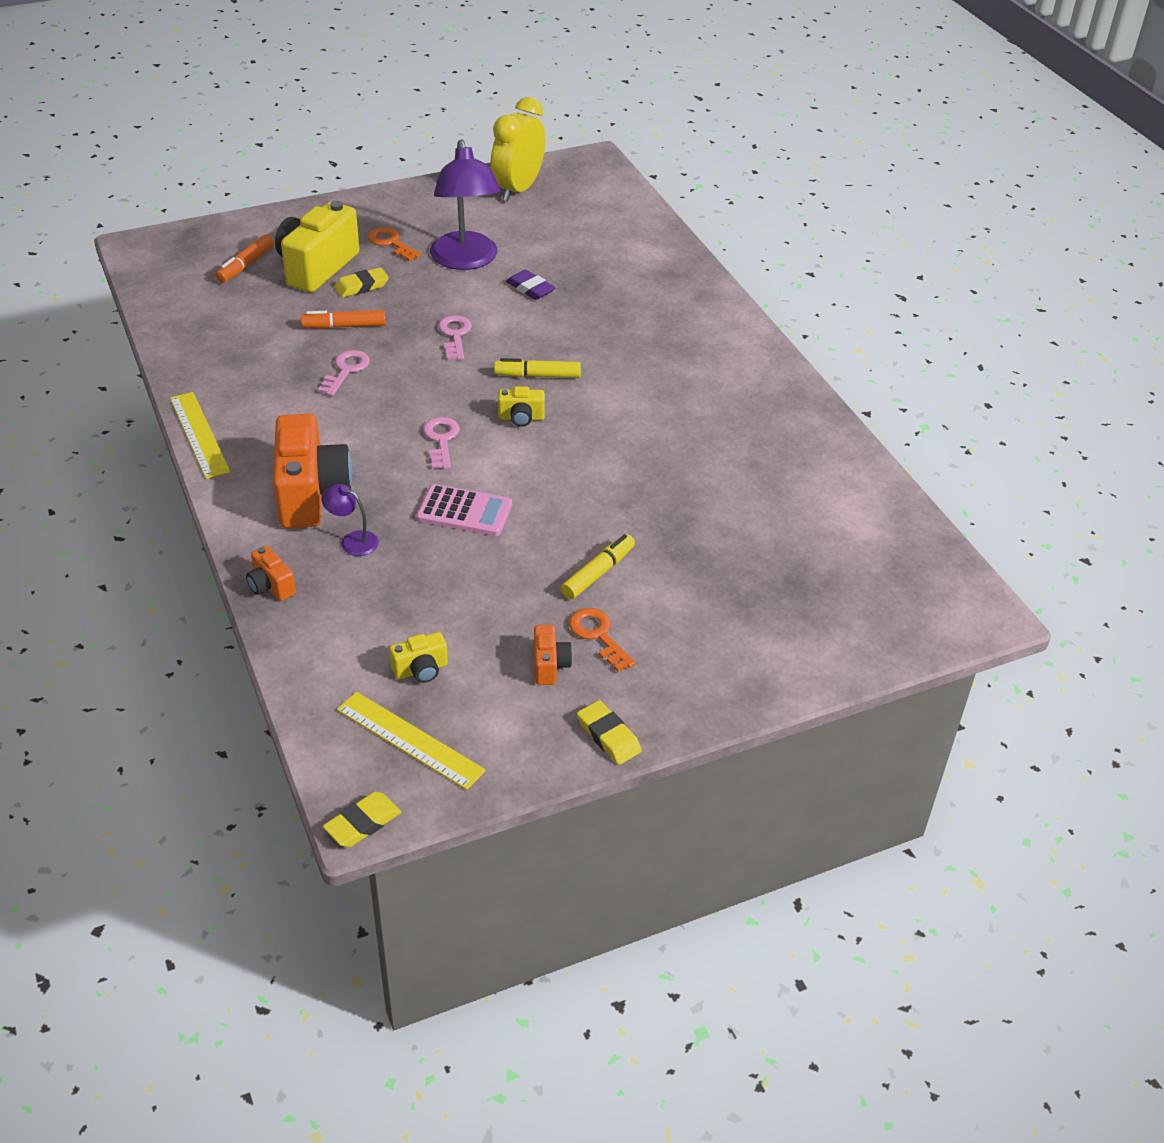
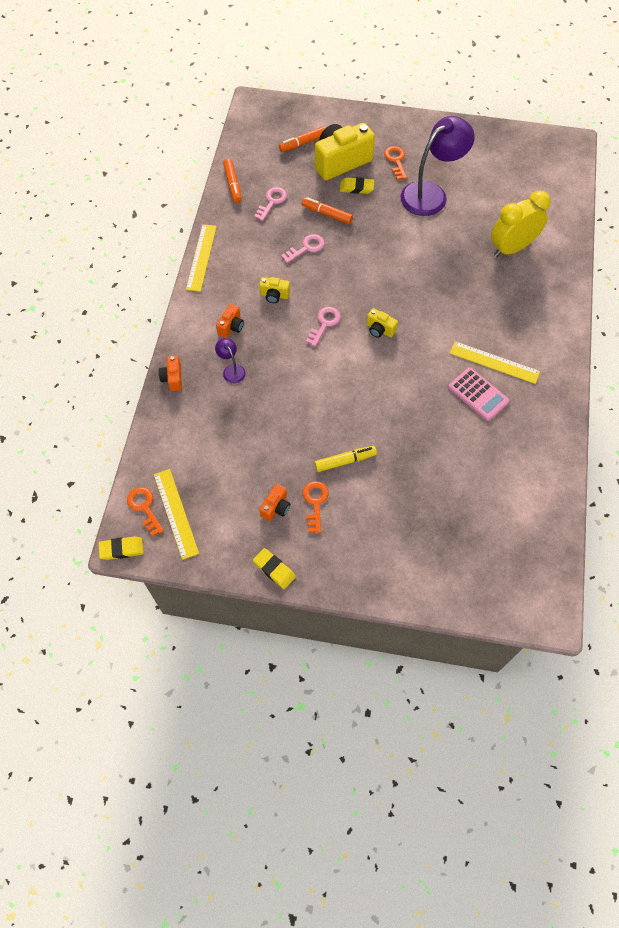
camera: 35 degrees right, 20 degrees up
(179, 340) = (233, 184): none -> orange marker
(310, 494) = (231, 327): orange camera -> orange camera, size x0.46
(356, 756) = (144, 508): none -> orange key
(421, 670) = (210, 473): yellow camera -> yellow camera (274, 295)
(455, 335) = (384, 250): pink key -> pink key (272, 202)
(464, 511) = (302, 380): pink calculator -> pink calculator (478, 394)
(466, 260) = (431, 194): purple lamp -> purple lamp turned 150 degrees counterclockwise
(518, 189) = (503, 149): yellow clock -> yellow clock (511, 248)
(530, 288) = (454, 233): purple eraser -> none
(538, 375) = (411, 303): yellow marker -> none
(608, 736) = (274, 569): yellow eraser -> yellow eraser turned 45 degrees counterclockwise
(693, 395) = (494, 362): none -> yellow ruler

